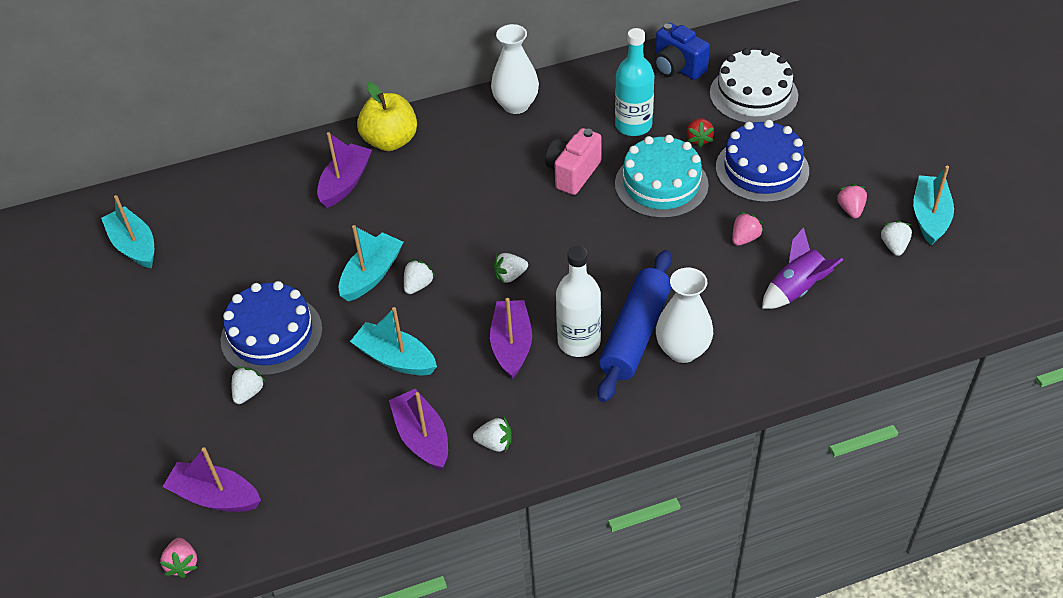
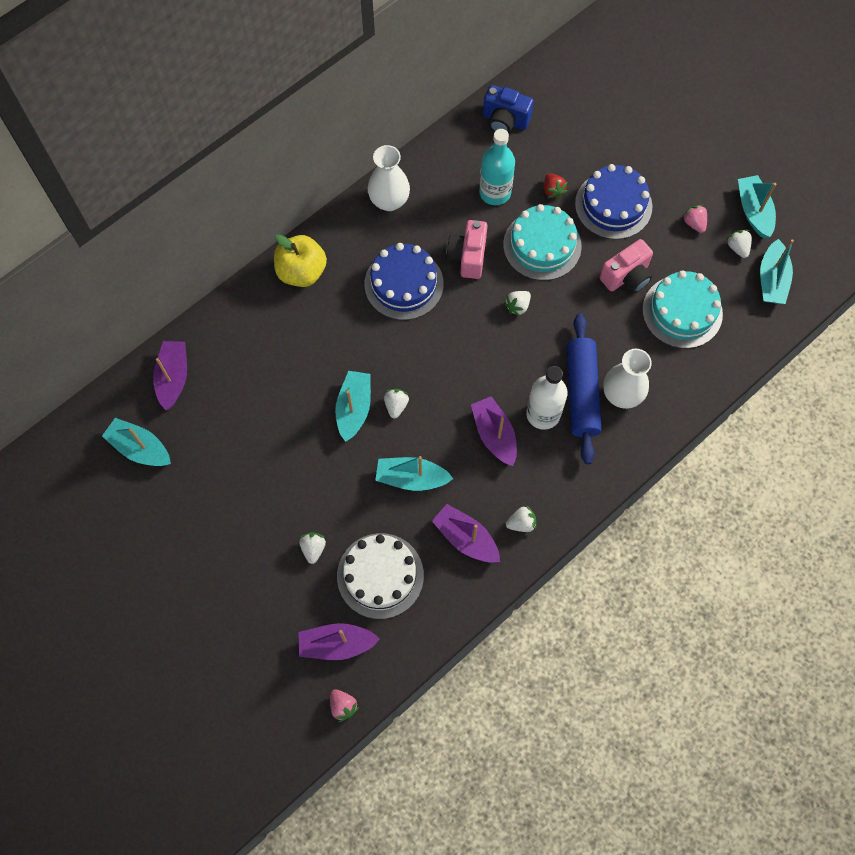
camera: 25 degrees left, 20 degrees up
(271, 334) = (303, 491): blue cake -> blue cake (404, 284)
(345, 183) = (286, 327): purple boat -> purple boat (173, 378)
(510, 276) = (463, 372): white strawberry -> white strawberry (517, 306)
(745, 238) = (626, 277): pink strawberry -> pink camera
(753, 94) = (577, 130): white cake -> white cake (380, 575)
(796, 289) = (682, 311): purple rocket -> turquoise cake
(924, 288) = (772, 280): none -> turquoise boat

